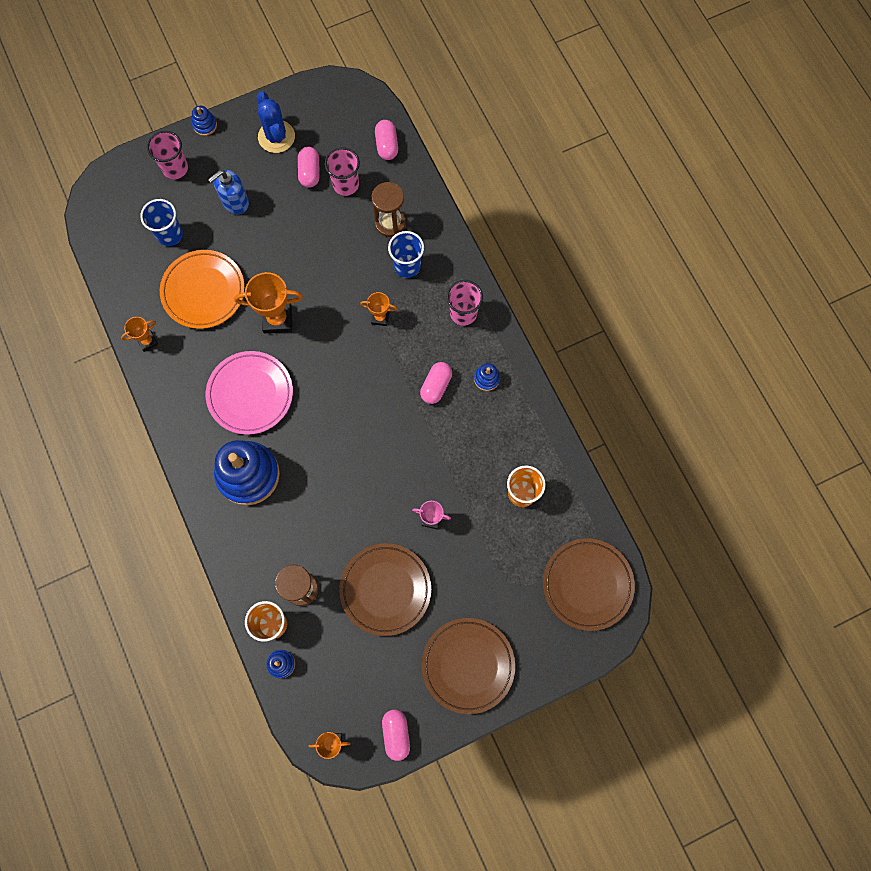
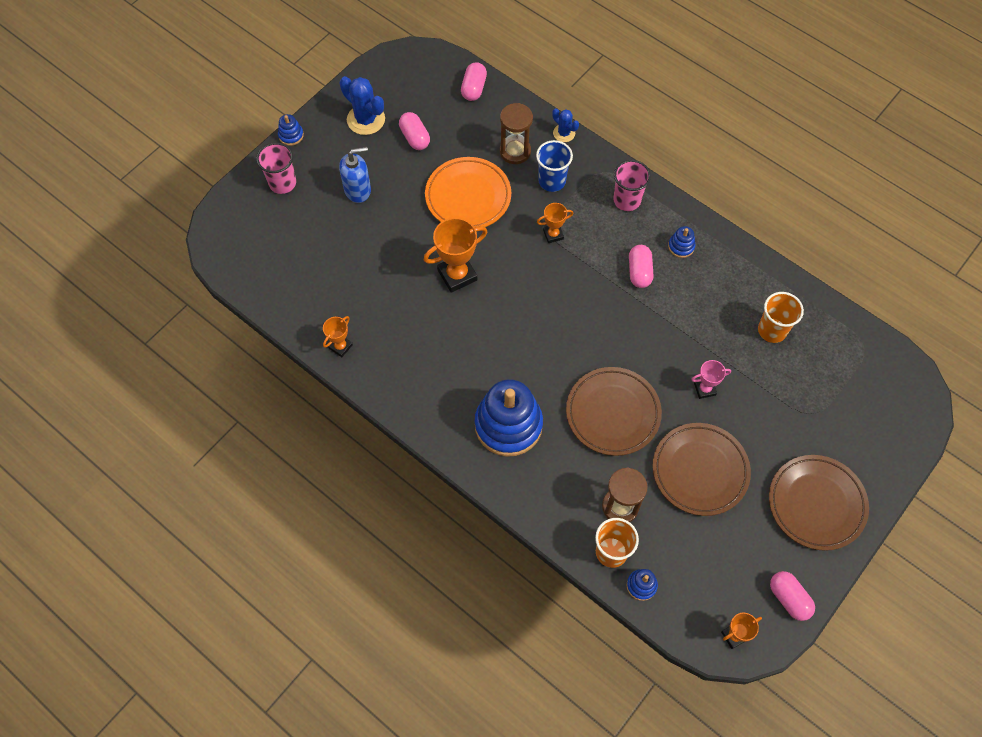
camera: 25 degrees left, 10 degrees down
(169, 234) = (309, 243): blue cup -> none
(203, 291) = (371, 279): orange plate -> orange plate (468, 196)
(235, 202) = (358, 190): blue soap dispenser -> blue soap dispenser turned 135 degrees counterclockwise
(250, 394) = (469, 352): pink plate -> none
(346, 184) = (455, 135): pink cup -> none
(387, 145) = (473, 88): pink capsule -> pink capsule turned 45 degrees clockwise
(443, 224) = (564, 133): none -> blue cactus
(587, 584) = (878, 383): brown plate -> brown plate (613, 413)

